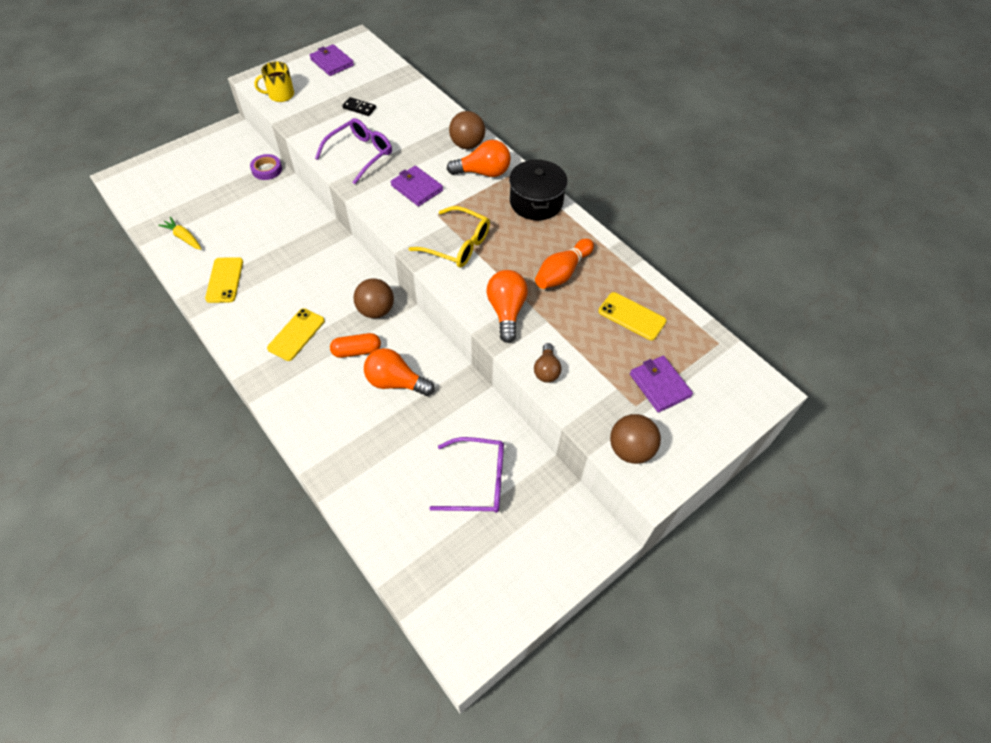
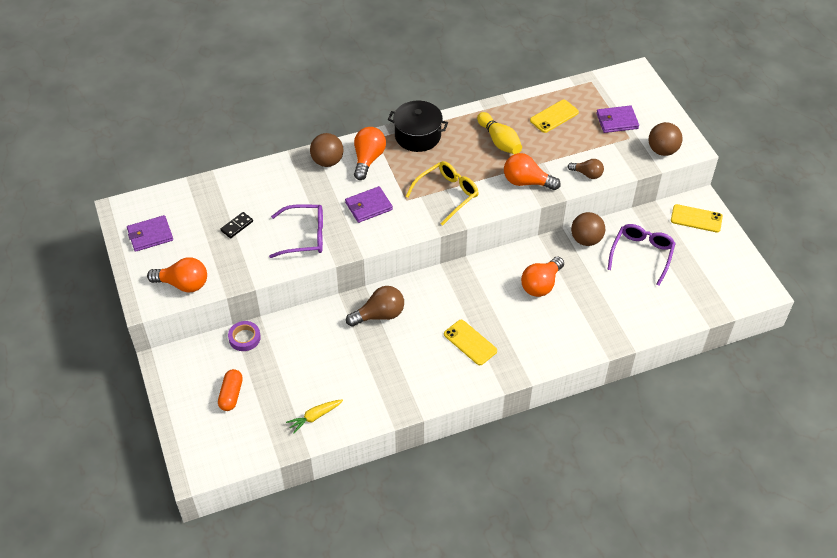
camera: 70 degrees left, 5 degrees down
(224, 280) = (385, 388): yellow phone -> yellow phone (696, 219)
(280, 95) = (183, 284): yellow mug -> orange light bulb
(316, 254) = (379, 315): none -> brown light bulb
(356, 351) = (501, 304): orange capsule -> orange capsule (231, 395)
(361, 154) = (305, 236): purple glasses -> purple glasses turned 120 degrees clockwise
(376, 310) = (462, 283): brown ball -> brown ball (586, 240)
(562, 272) = (499, 141): orange bowling pin -> yellow bowling pin

